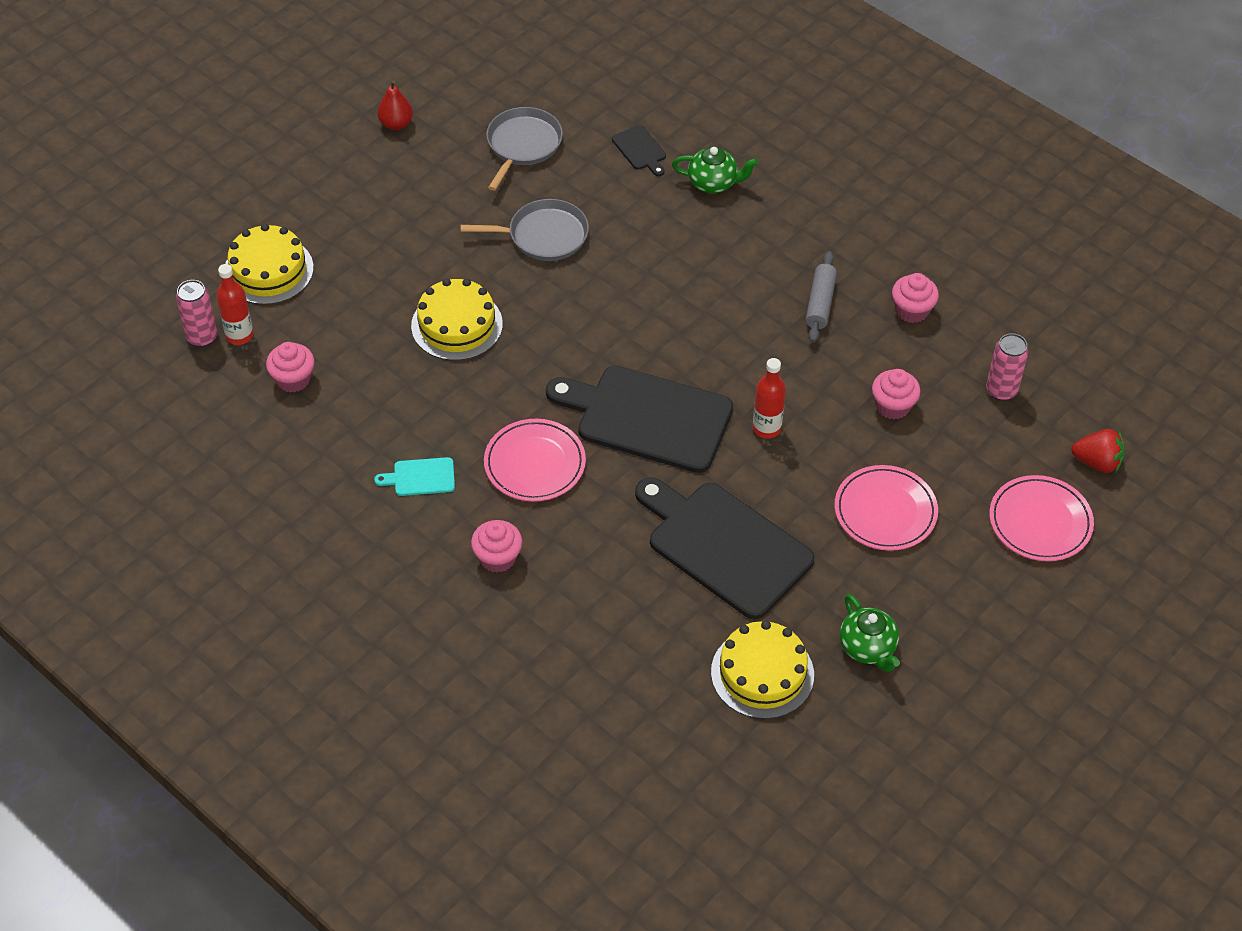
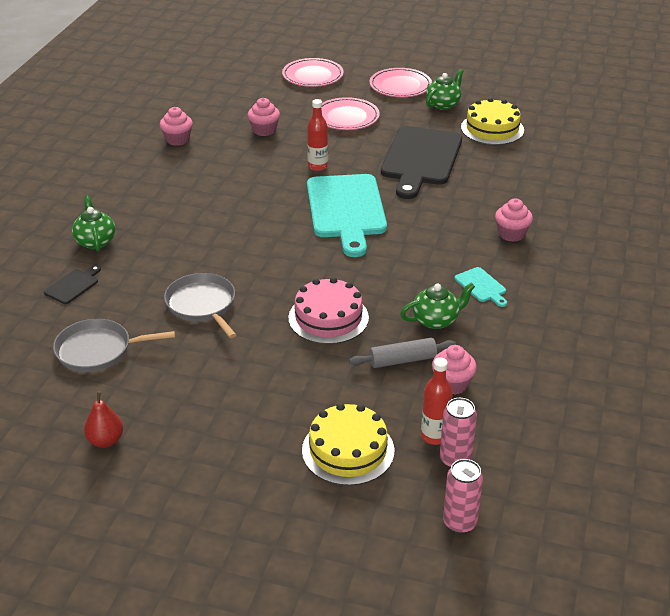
camera: 115 degrees left, 15 degrees down
(392, 410) = (436, 320): none -> green teapot
(457, 325) = (328, 318): yellow cake -> pink cake
(534, 463) = (424, 242): pink plate -> pink plate (400, 86)
(648, 417) = (346, 210): black cutting board -> turquoise cutting board
(820, 303) = (193, 171): grey rolling pin -> grey rolling pin (402, 360)
(1001, 390) = (224, 101): pink can -> pink can (459, 523)
(1097, 462) = (257, 68): red strawberry -> none

